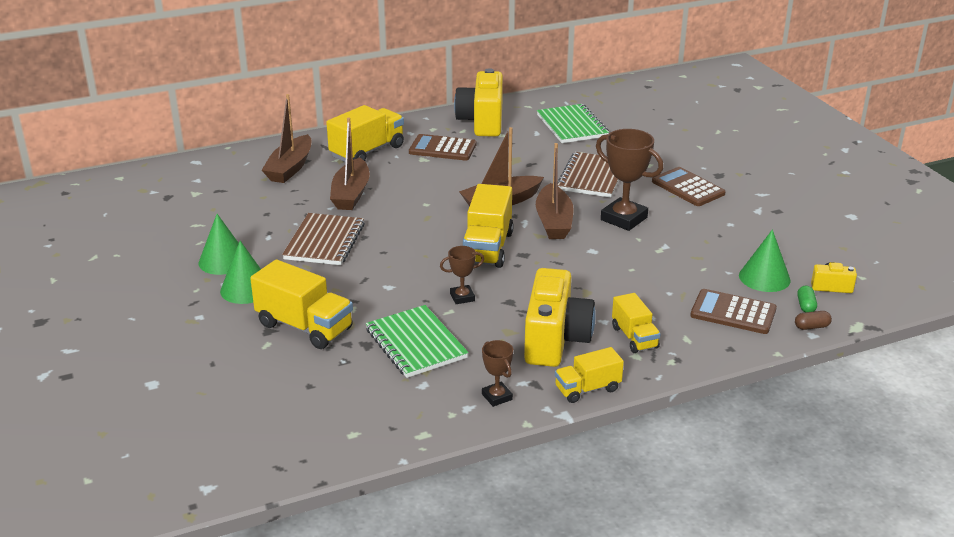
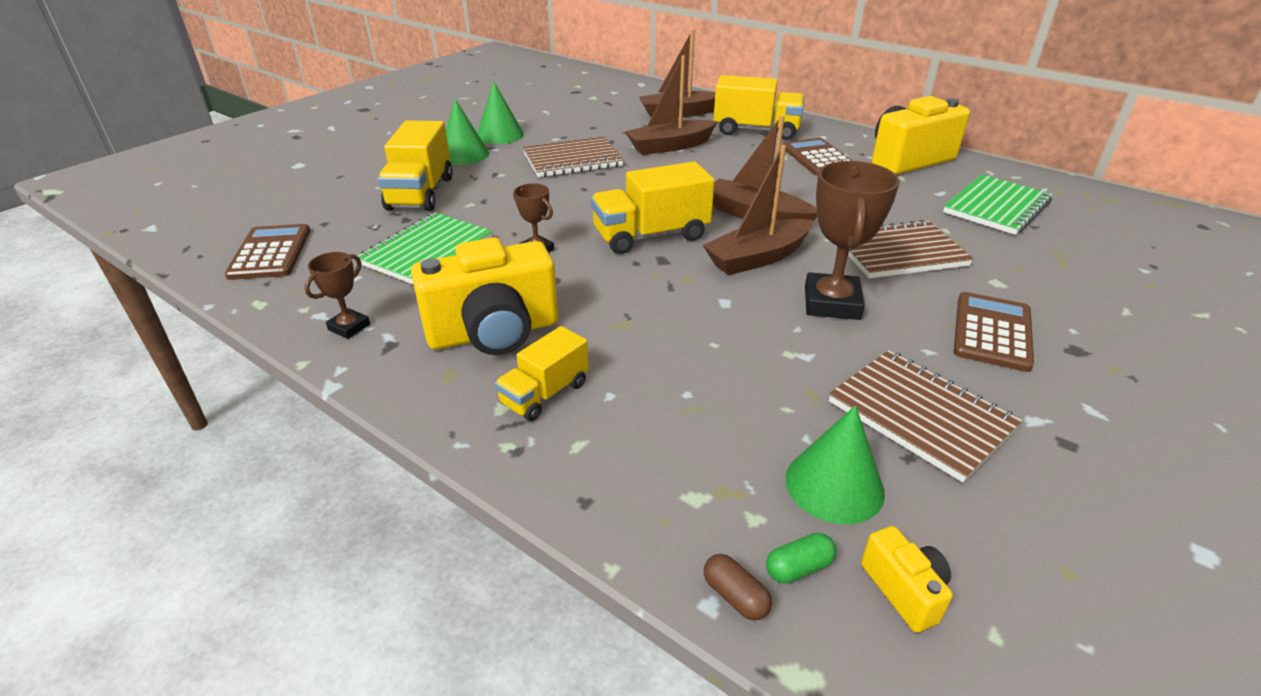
camera: 60 degrees right, 5 degrees up
(587, 389) = (397, 388): yellow truck -> none
(733, 312) = (691, 476): brown calculator -> brown calculator (270, 253)
(735, 236) = (920, 415): none -> brown notebook

